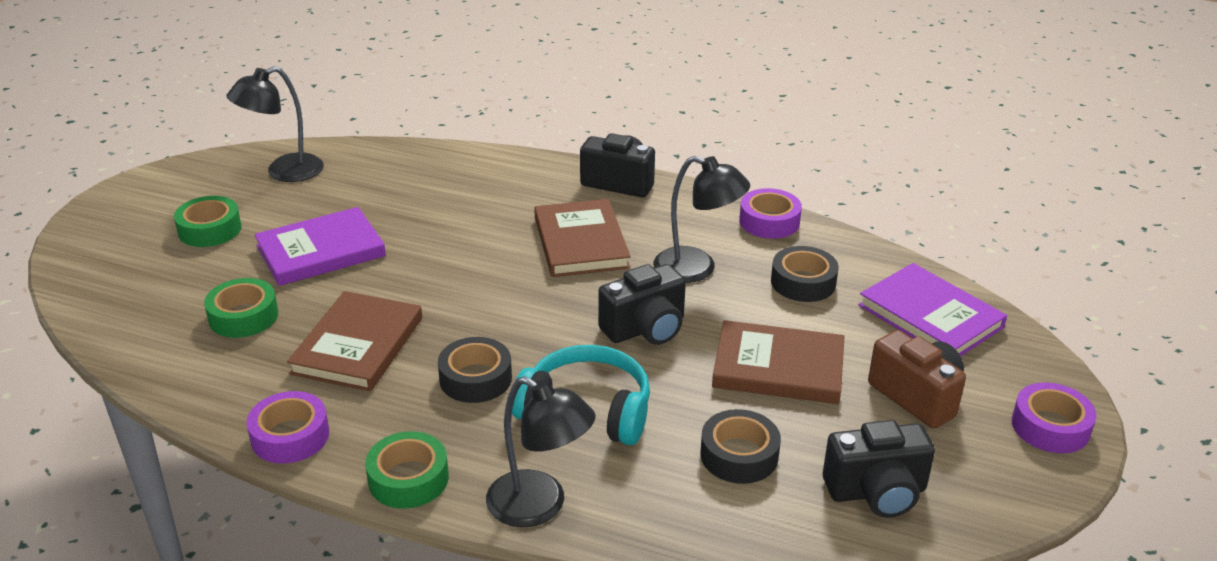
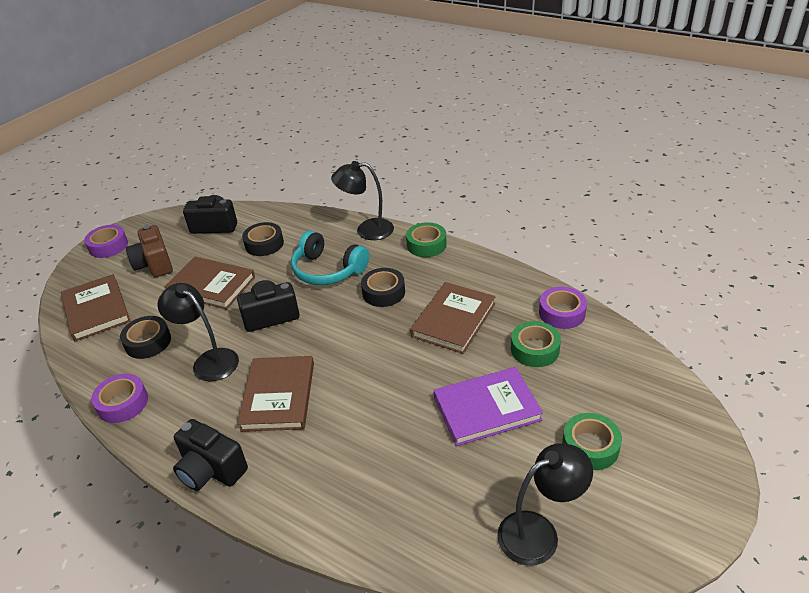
camera: 165 degrees left, 5 degrees up
(290, 436) = (488, 268): purple tape -> purple tape (562, 313)
(539, 506) = (367, 230): black lamp -> black lamp turned 45 degrees counterclockwise
(930, 316) = (96, 310): purple book -> brown book

